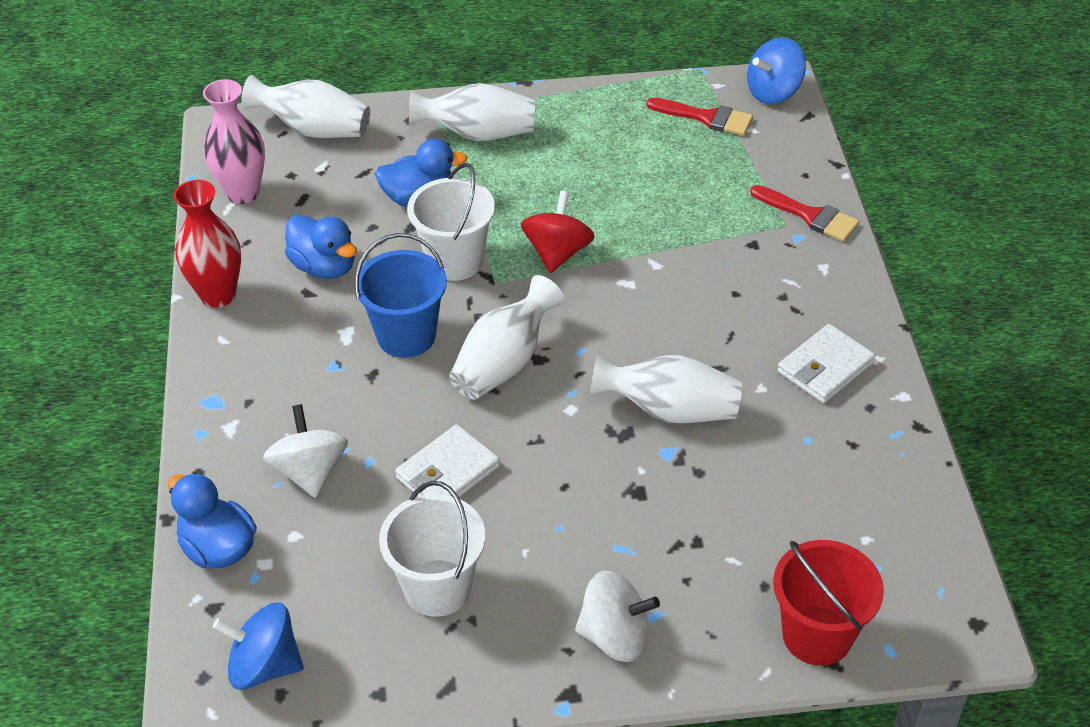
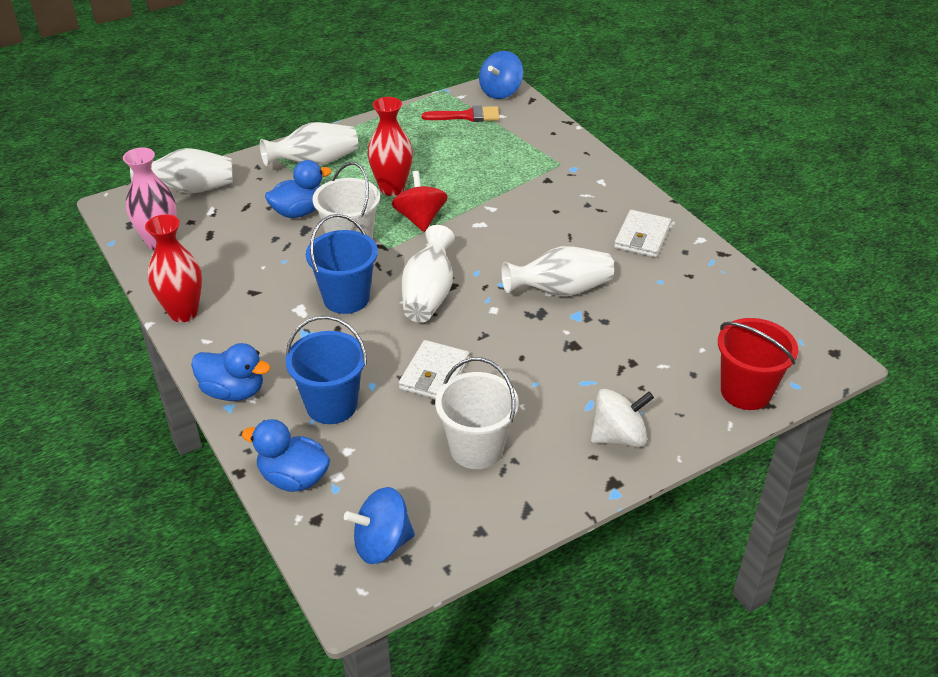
camera: 25 degrees left, 5 degrees down
(310, 471) = (331, 405): white spinning top -> blue bucket
(324, 267) = (255, 272): blue duck -> blue duck (233, 391)
(549, 198) = (392, 188): none -> red vase
(810, 216) = (572, 155): red brush -> none

